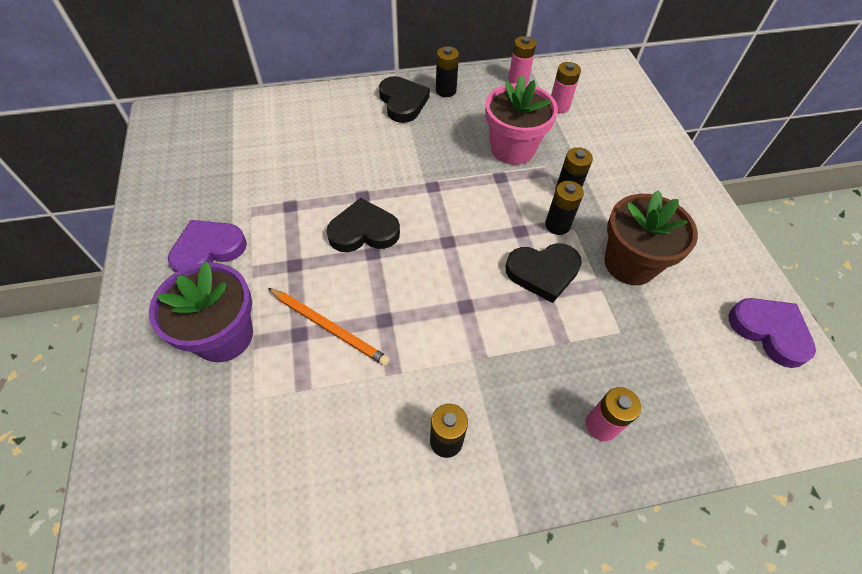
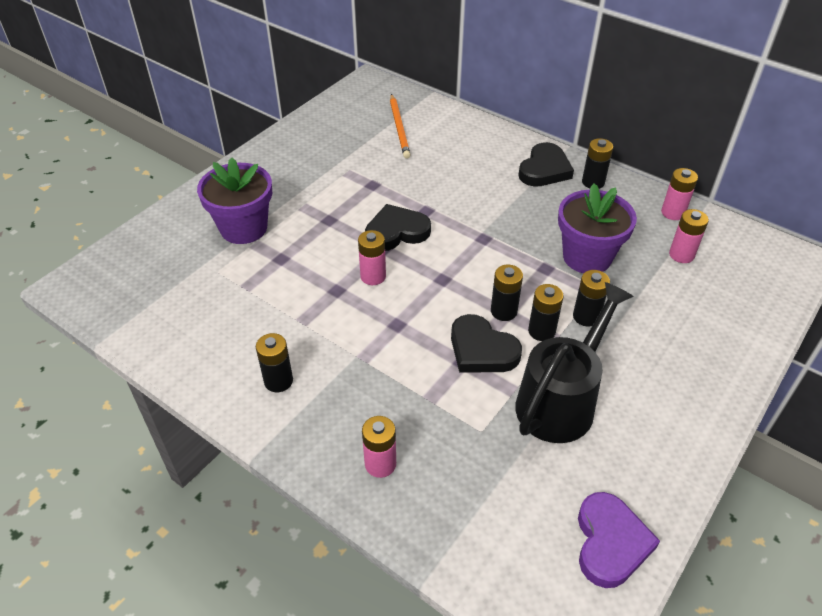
camera: 50 degrees right, 10 degrees down
(208, 250) = (294, 177): purple heart -> none
(329, 327) = (301, 268): orange pencil -> orange pencil (399, 128)
(364, 231) = (396, 232): black heart -> black heart turned 60 degrees counterclockwise
(396, 283) = (373, 276): none -> pink battery
(512, 149) = (587, 257): pink flower pot -> purple flower pot
(518, 231) = (503, 311): none -> black battery
(630, 263) = (561, 400): brown flower pot -> black watering can

